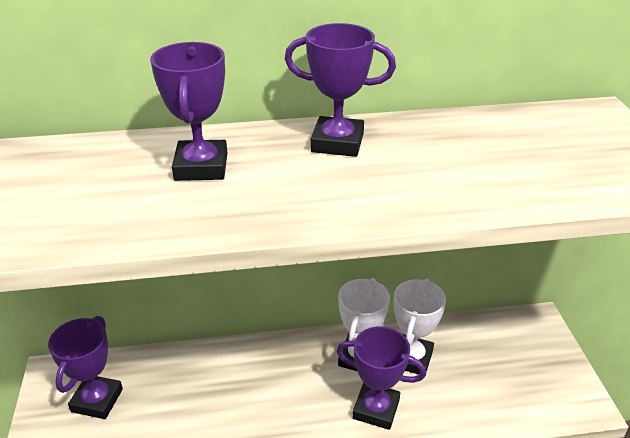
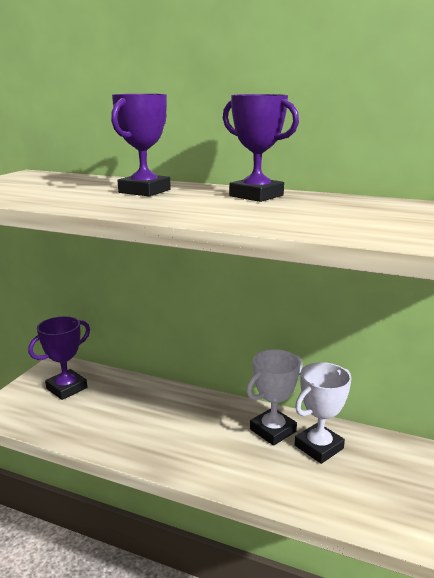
camera: 30 degrees right, 15 degrees down
(376, 409) = (257, 470): purple trophy -> none

